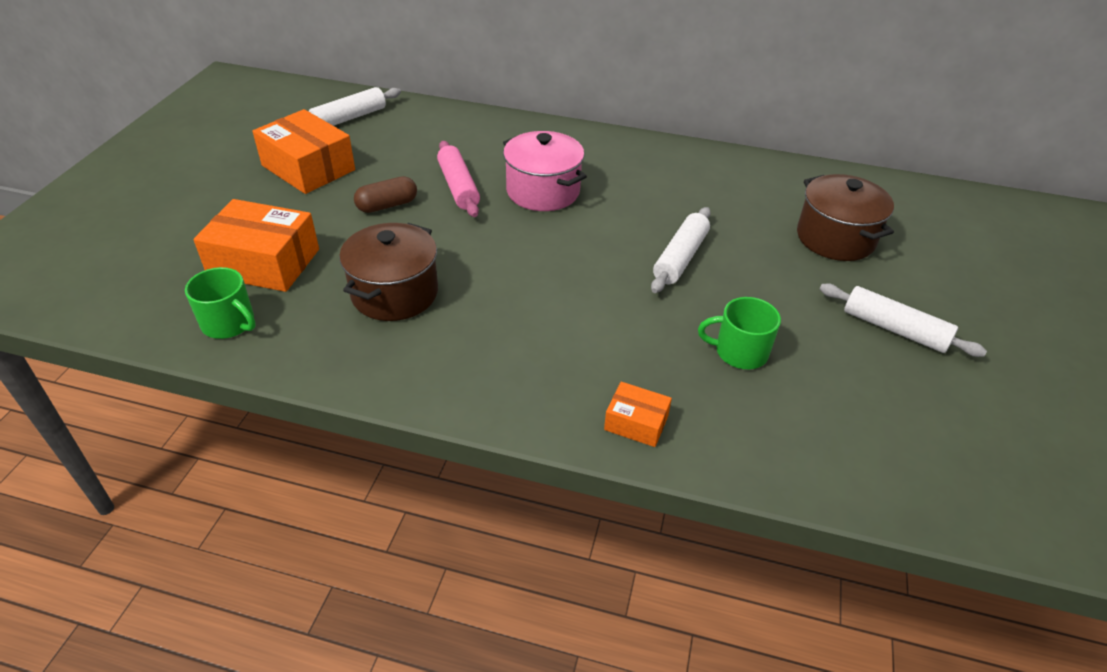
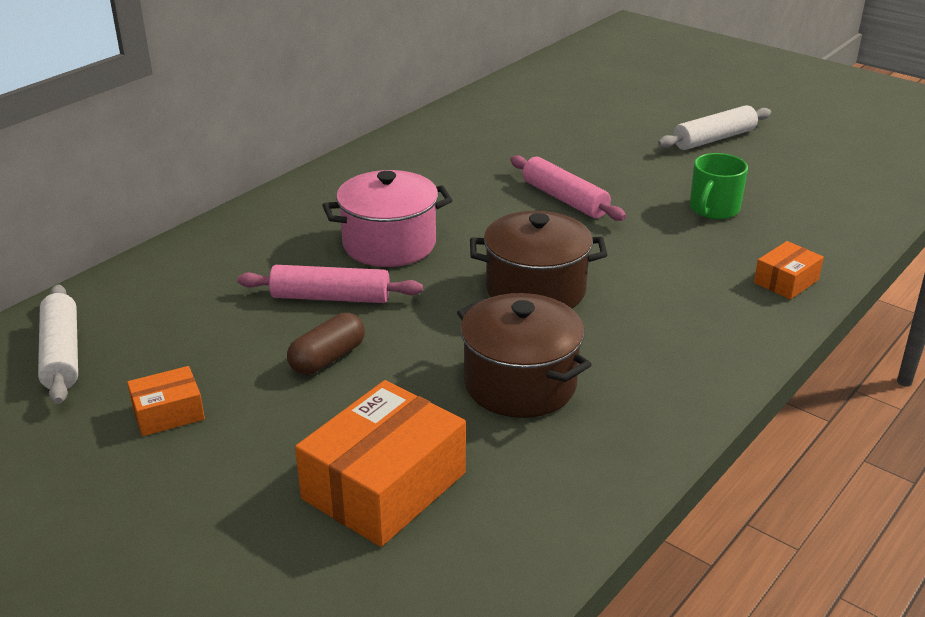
camera: 65 degrees left, 10 degrees down
(229, 323) = (505, 534): green mug -> none
(308, 168) = (168, 413): orange box -> orange box, size x0.51
(387, 205) = (327, 358): brown capsule -> brown capsule turned 45 degrees clockwise
(680, 258) = (564, 199): white rolling pin -> pink rolling pin
(835, 238) = (582, 123): brown pot -> brown pot (535, 290)

